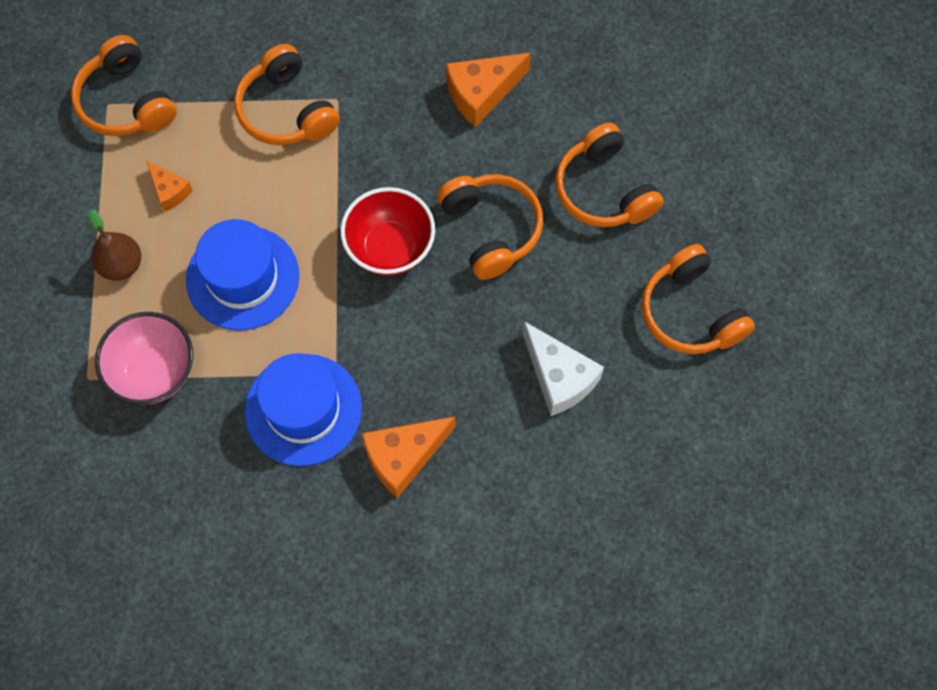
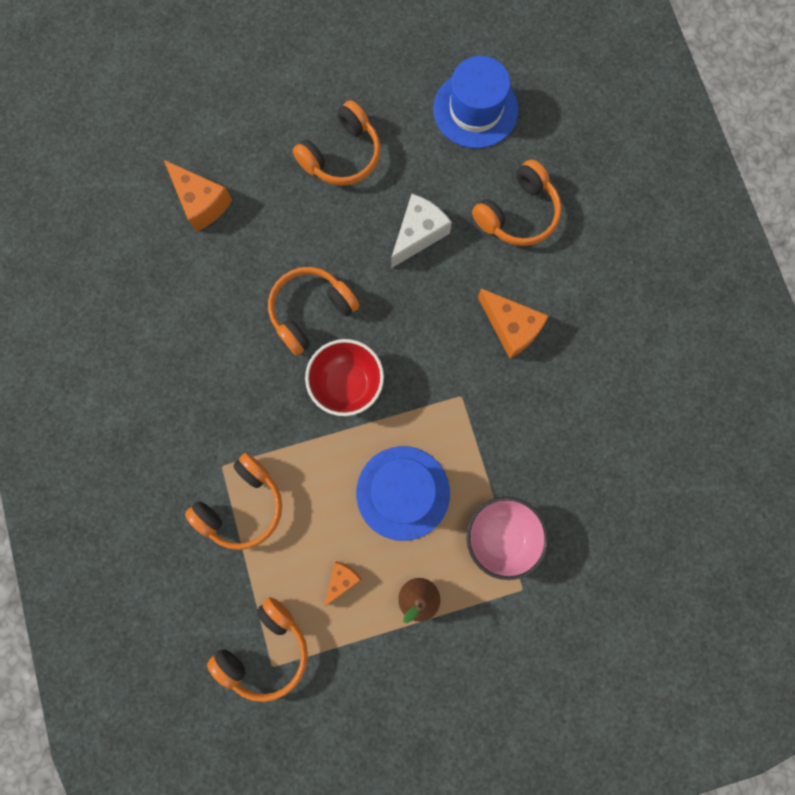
camera: 105 degrees left, 10 degrees up
(303, 409) = (497, 411): blue hat -> blue hat (475, 109)
(482, 94) = (190, 350): orange cheese -> orange cheese (201, 202)
(604, 190) = (256, 237): orange headphones -> orange headphones (518, 214)

